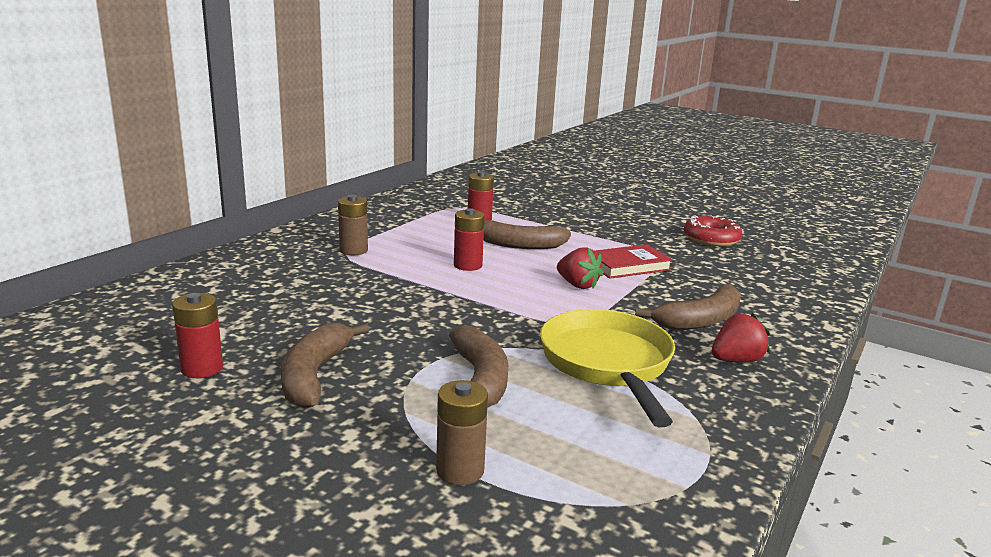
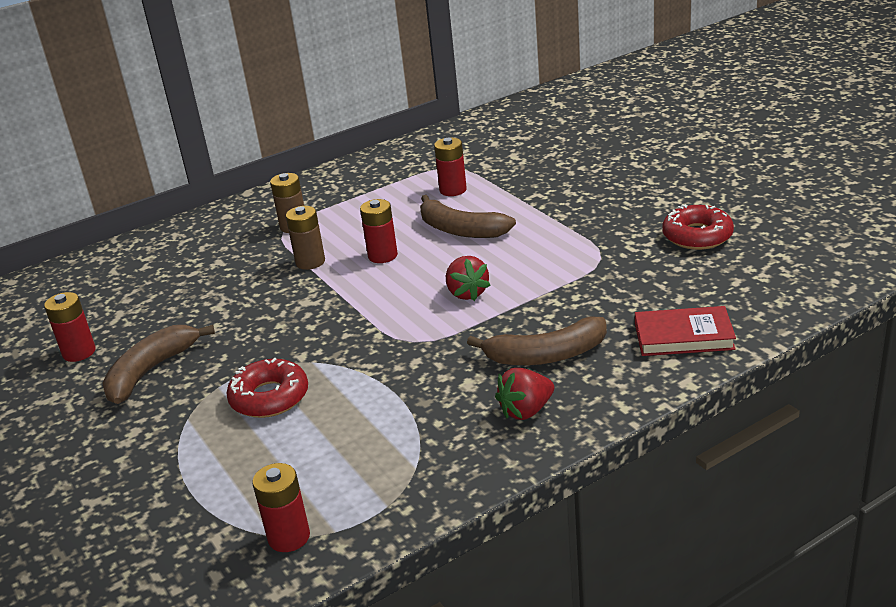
camera: 30 degrees right, 10 degrees up
(460, 470) = (180, 480): brown battery -> brown battery (310, 262)
(479, 381) = (269, 397): brown banana -> red donut
(608, 364) = (397, 396): yellow pan -> none
(628, 266) = (549, 271): red book -> red book (683, 336)
(647, 502) = (289, 537): none -> red battery
(736, 360) = (526, 411): red strawberry -> red strawberry turned 150 degrees clockwise

